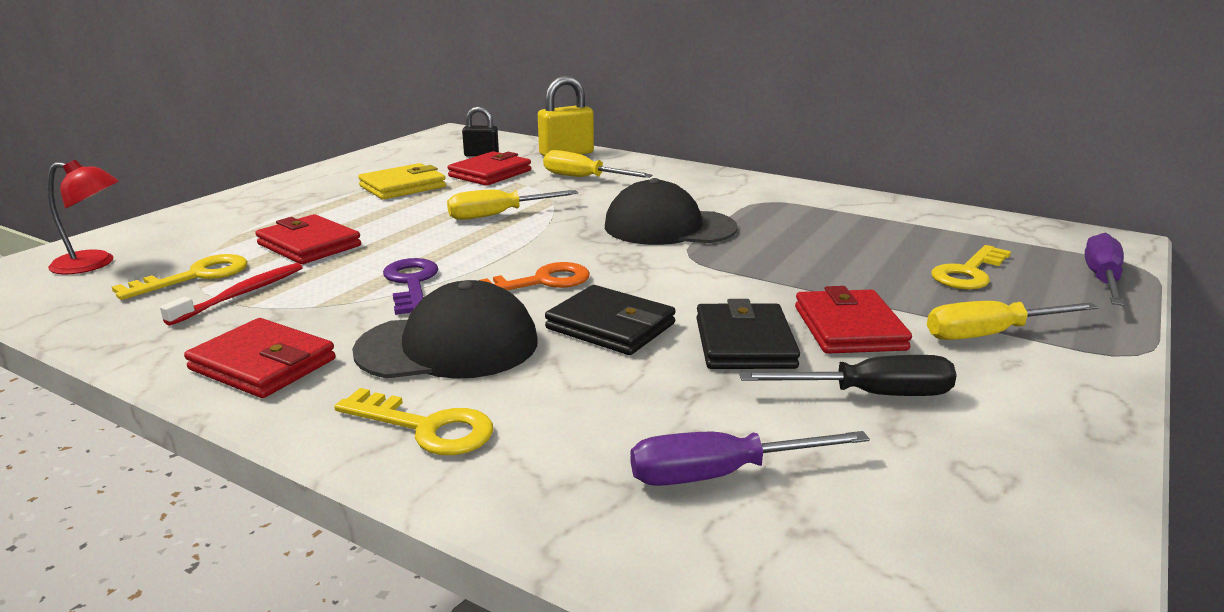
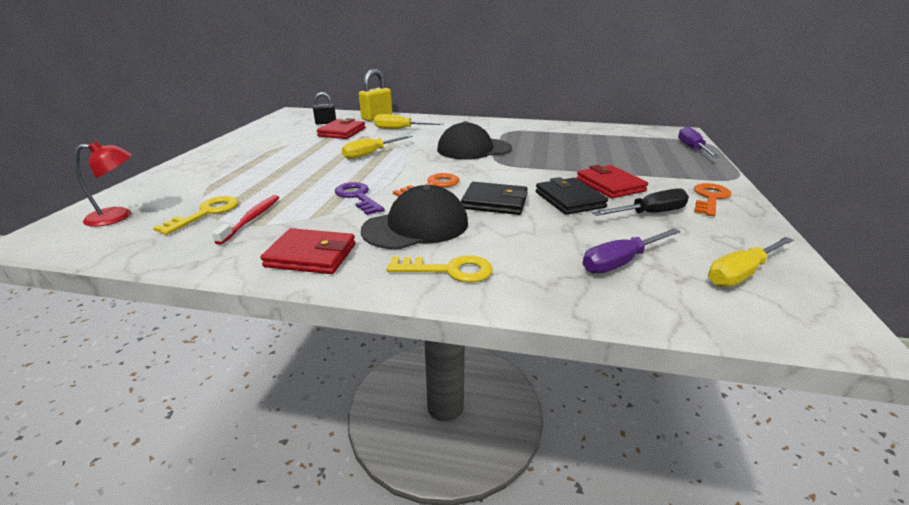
camera: 20 degrees left, 5 degrees up
(309, 245) = (267, 185): red wallet -> none
(403, 186) = (294, 145): yellow wallet -> none
(968, 273) = (636, 153): yellow key -> none
(990, 334) = (672, 179): yellow screwdriver -> yellow screwdriver (741, 274)
(1031, 386) = (710, 198): none -> orange key

